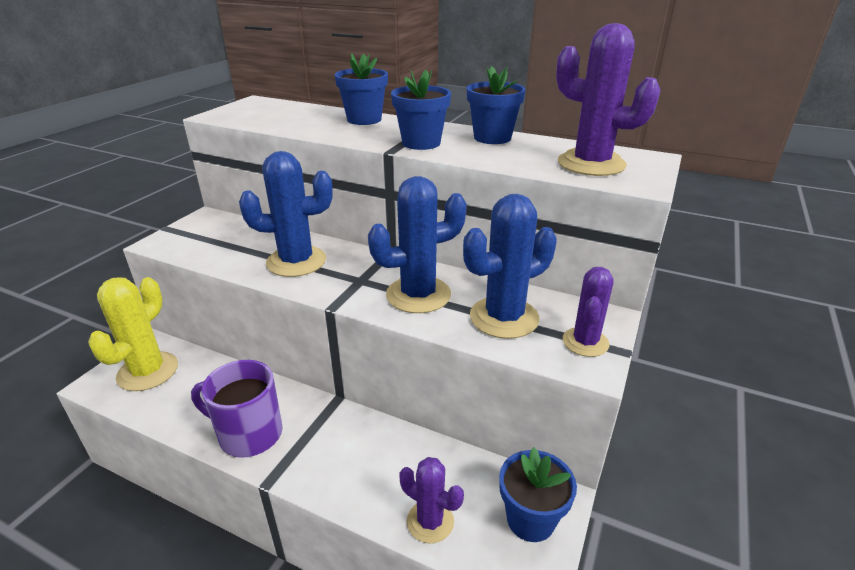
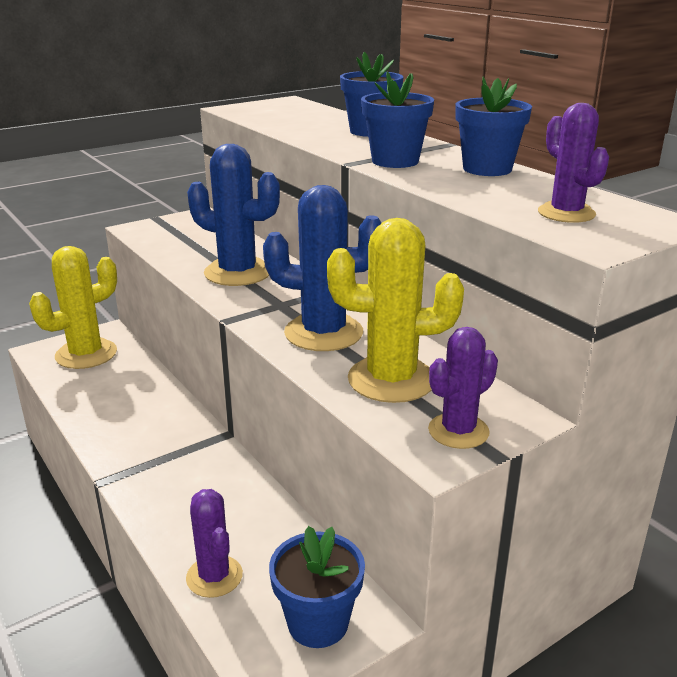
camera: 30 degrees right, 5 degrees down
(249, 434) = (122, 435): purple mug -> none
(504, 317) = (391, 379): blue cactus -> yellow cactus
(591, 164) = (566, 213): purple cactus -> purple cactus, size x0.62

